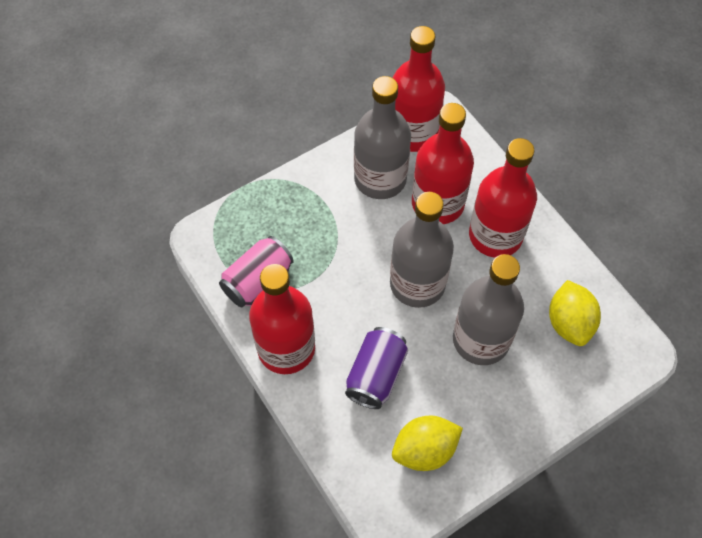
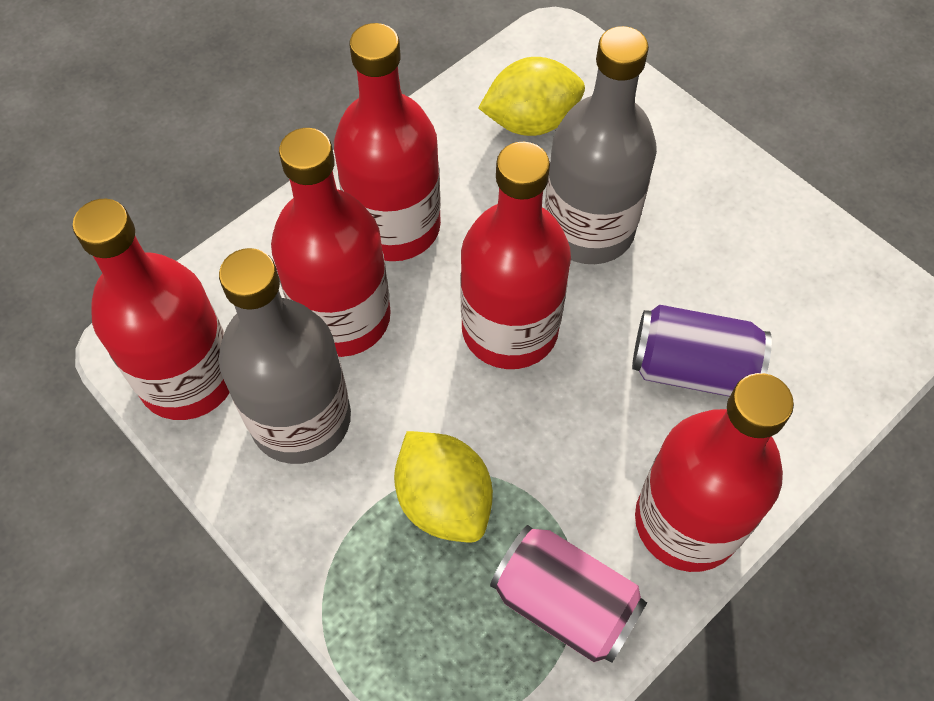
camera: 100 degrees left, 0 degrees up
(417, 284) = (510, 329): grey bottle -> red bottle
(424, 450) = (791, 284): yellow lemon -> yellow lemon (444, 500)

